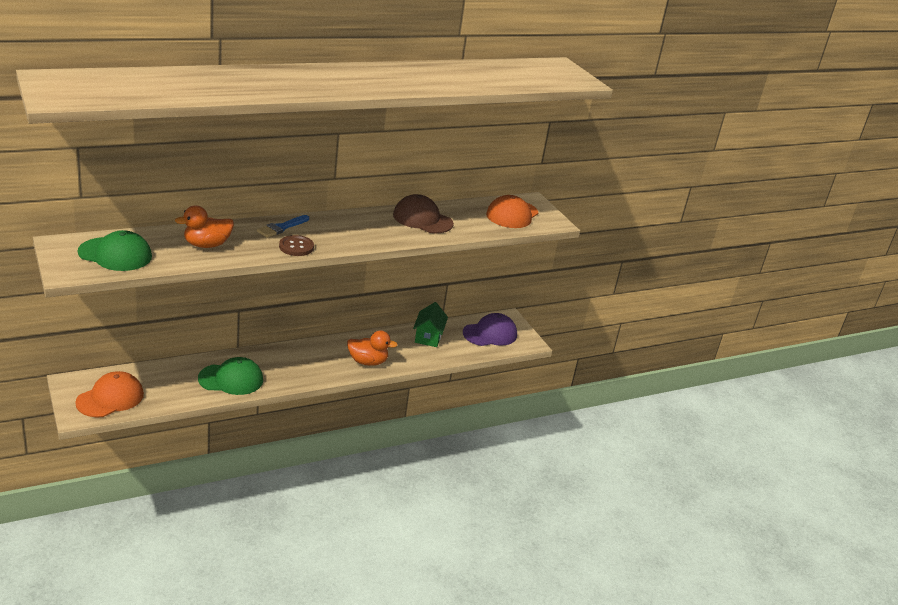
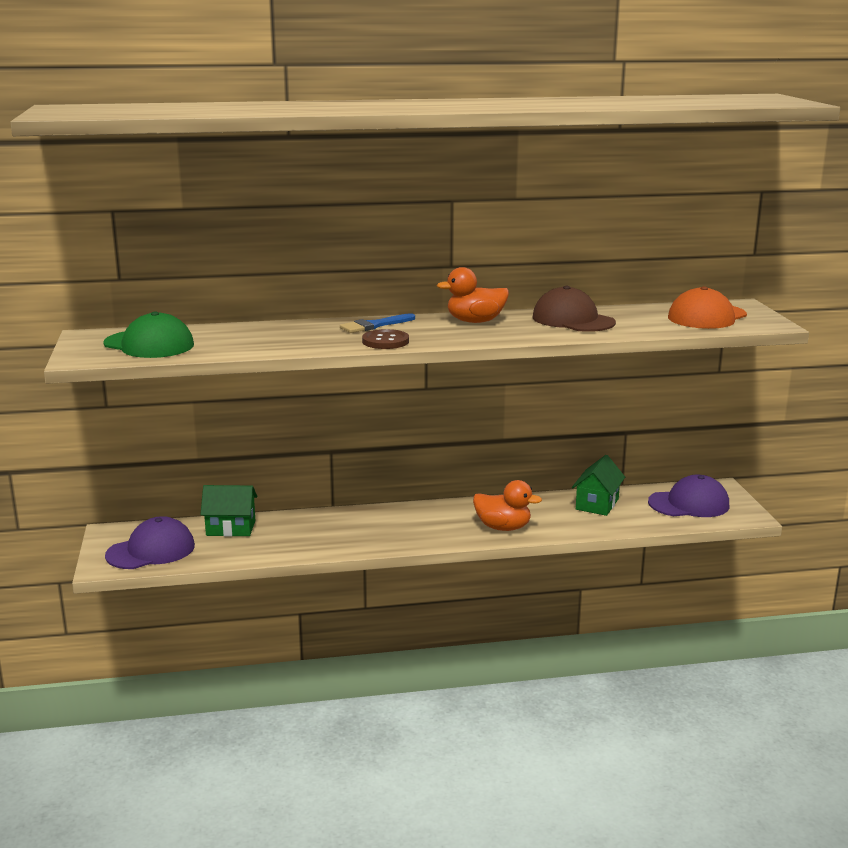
camera: 20 degrees right, 10 degrees down
(110, 398) = (151, 550): orange cap -> purple cap
(166, 373) = (231, 528): none -> green house
(207, 245) = (269, 338): orange duck -> orange duck (475, 321)
(231, 379) = (311, 538): green cap -> none

